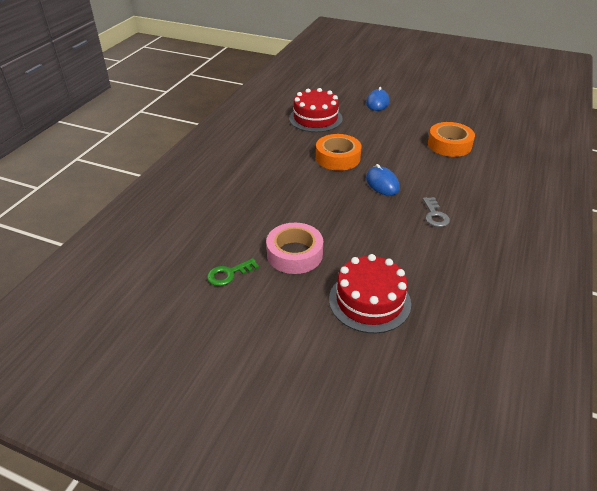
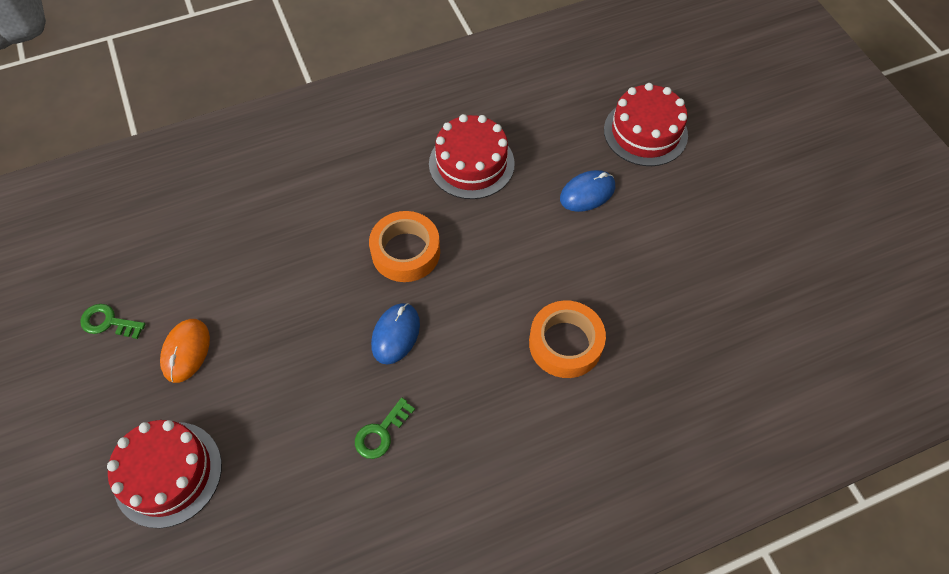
camera: 45 degrees right, 20 degrees up
(294, 254) = (186, 351): pink tape -> orange mouse
(367, 77) = (645, 132): none -> red cake
(435, 215) = (381, 433): grey key -> green key

